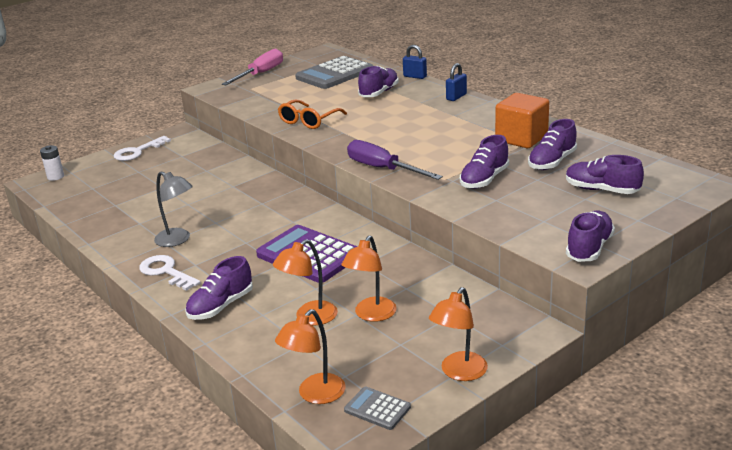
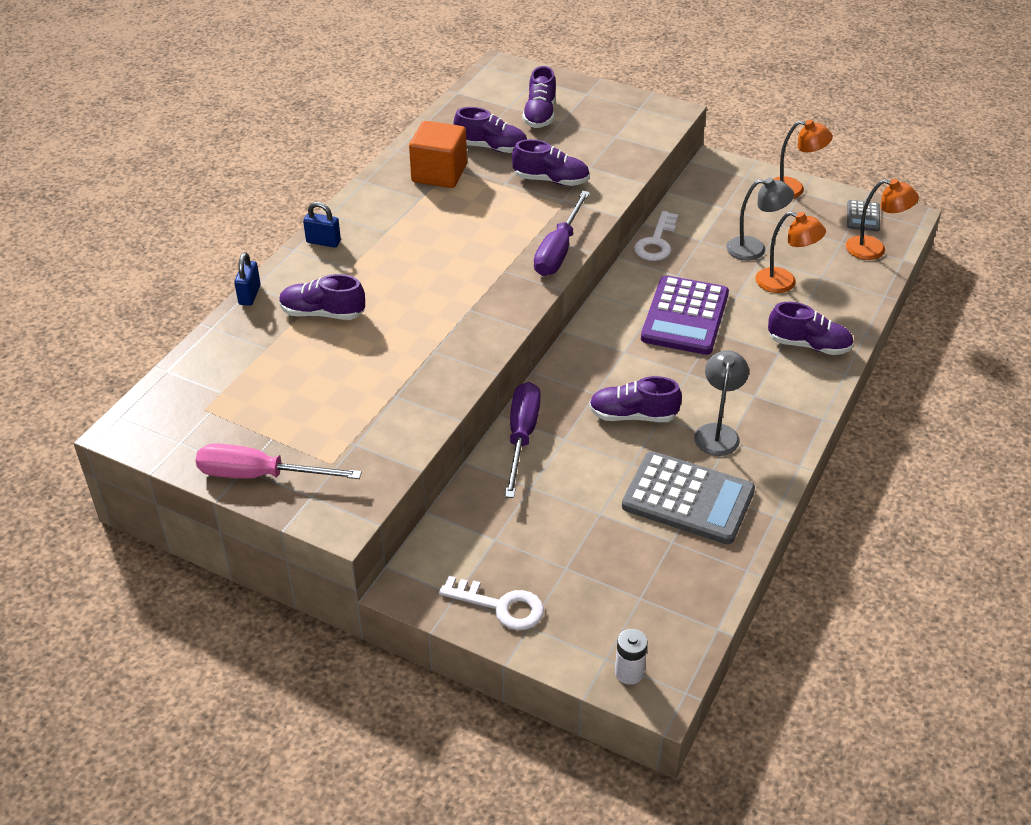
camera: 115 degrees left, 15 degrees up
(166, 272) = (782, 412): white key -> white key (656, 242)
(249, 173) = (522, 437): none -> purple screwdriver
(308, 121) = (444, 351): orange glasses -> none
(334, 74) = (250, 382): grey calculator -> grey calculator (688, 499)
(371, 315) = (754, 249): orange lamp -> grey lamp
(589, 248) = (649, 110): purple shoe -> purple shoe (633, 415)

